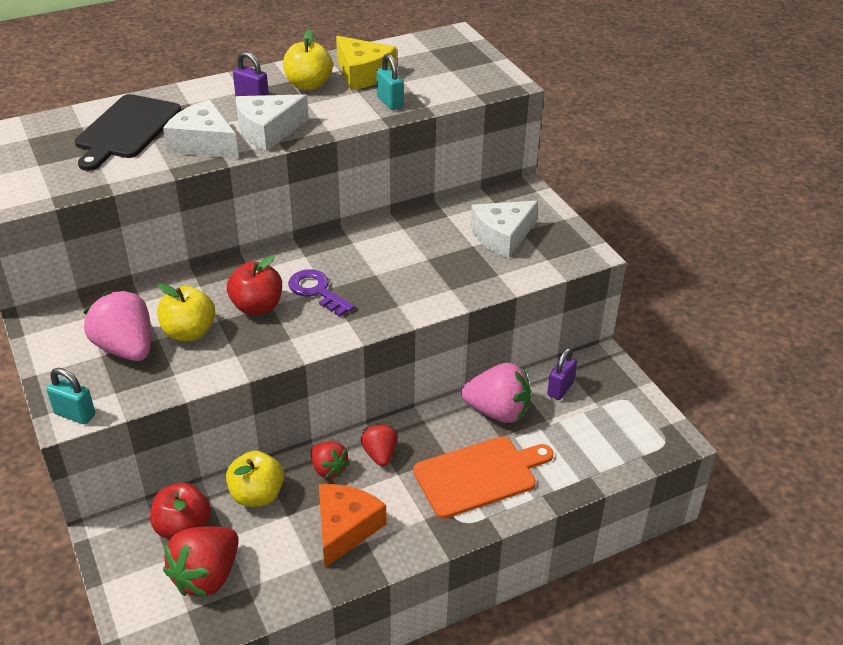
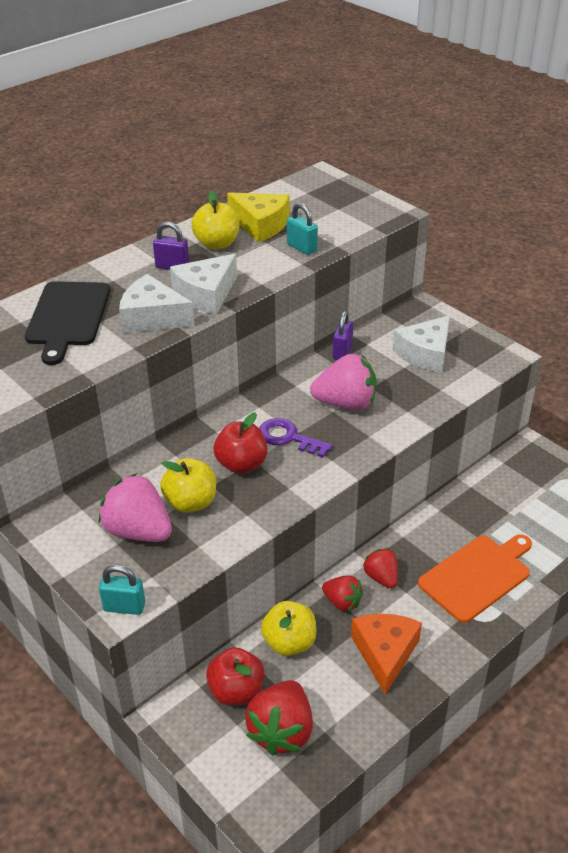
camera: 15 degrees left, 0 degrees up
(497, 411) = (464, 514): pink strawberry -> pink strawberry (346, 403)
(560, 389) = (506, 481): purple padlock -> purple padlock (342, 352)

